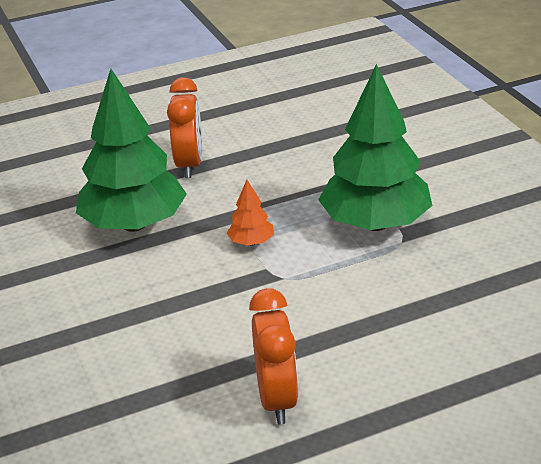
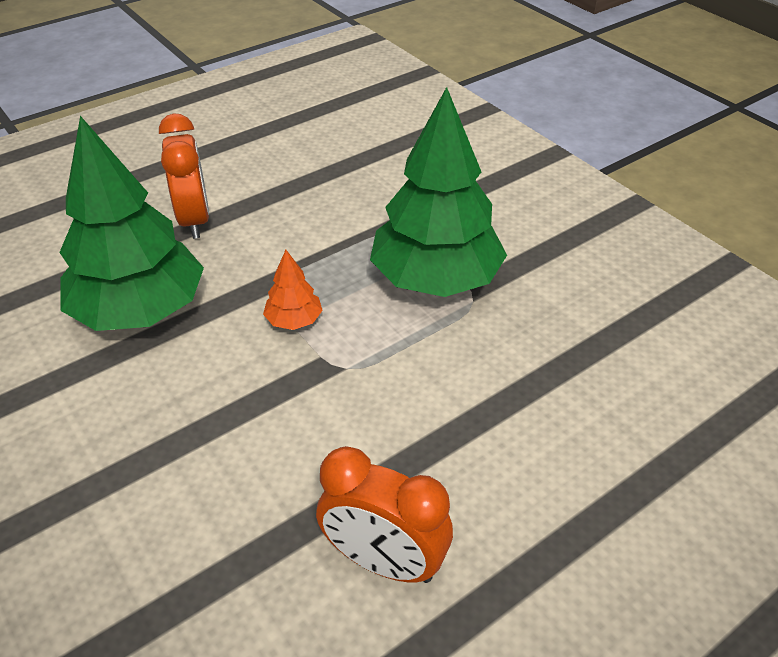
camera: 15 degrees left, 10 degrees up
(277, 399) = (384, 561): orange clock -> orange clock turned 135 degrees clockwise

